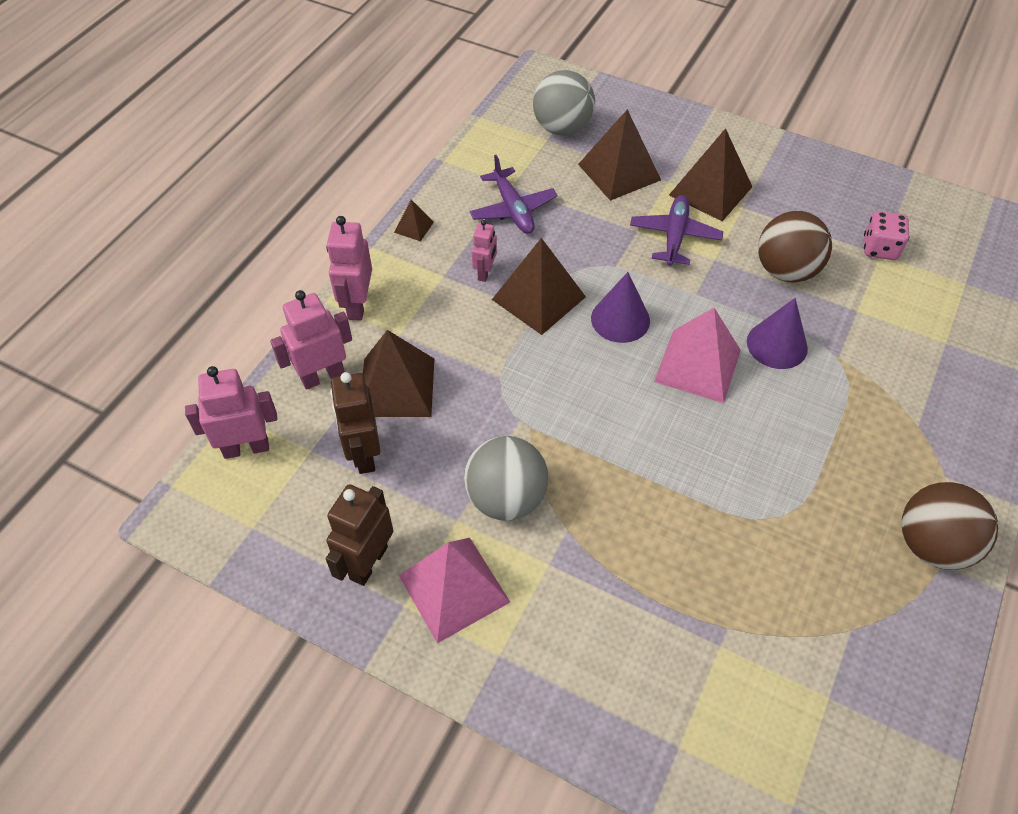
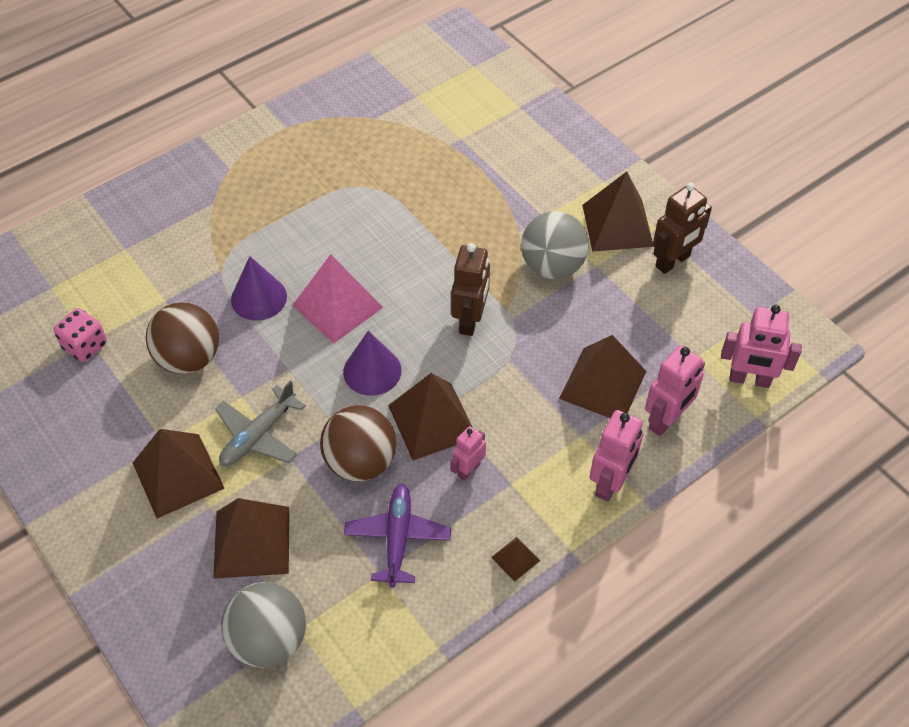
camera: 155 degrees left, 0 degrees up
(322, 376) = (666, 420): pink robot -> pink robot turned 45 degrees counterclockwise
(364, 454) = (651, 338): brown robot -> brown robot (470, 320)
(454, 588) = (617, 225): pink pyramid -> brown pyramid
(674, 236) = (258, 436): purple plane -> grey plane
(932, 545) = (281, 137): brown ball -> brown ball (360, 462)

